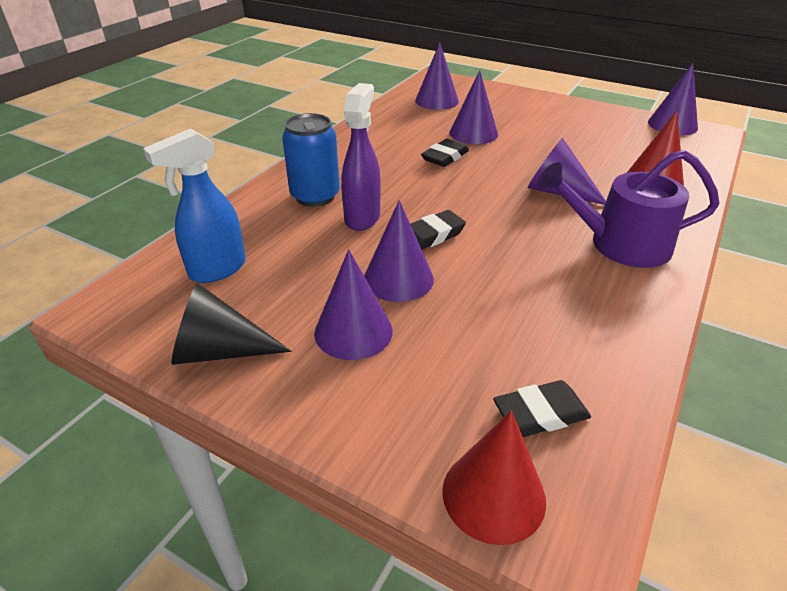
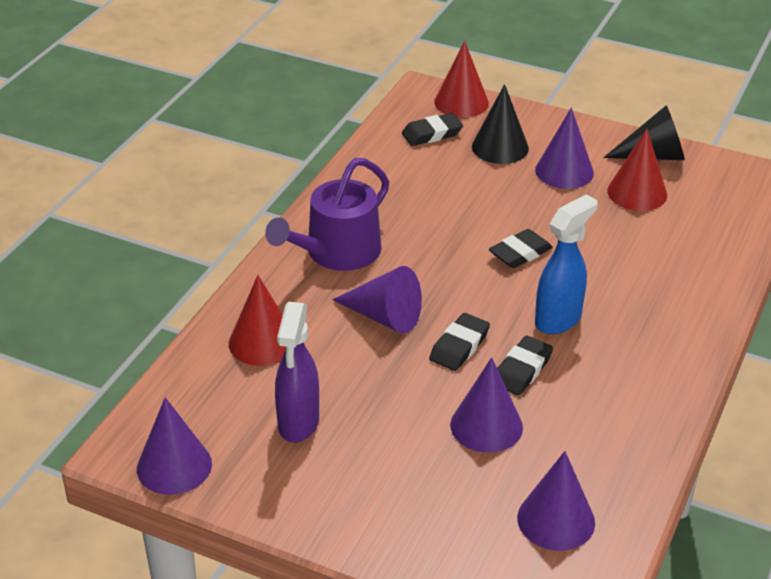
camera: 175 degrees right, 0 degrees up
(217, 270) = (701, 211): blue spray bottle -> blue spray bottle (558, 319)
(275, 296) = (637, 193): none -> red cone
(315, 196) = (658, 296): blue can -> none
(362, 217) = (595, 271): purple spray bottle -> purple spray bottle (298, 423)
(398, 279) = (541, 211): purple cone -> none
(434, 379) = (500, 147): none -> black cone
(492, 171) = (459, 346): none -> black eraser
(620, 244) = (337, 252): purple watering can -> purple watering can turned 135 degrees clockwise

